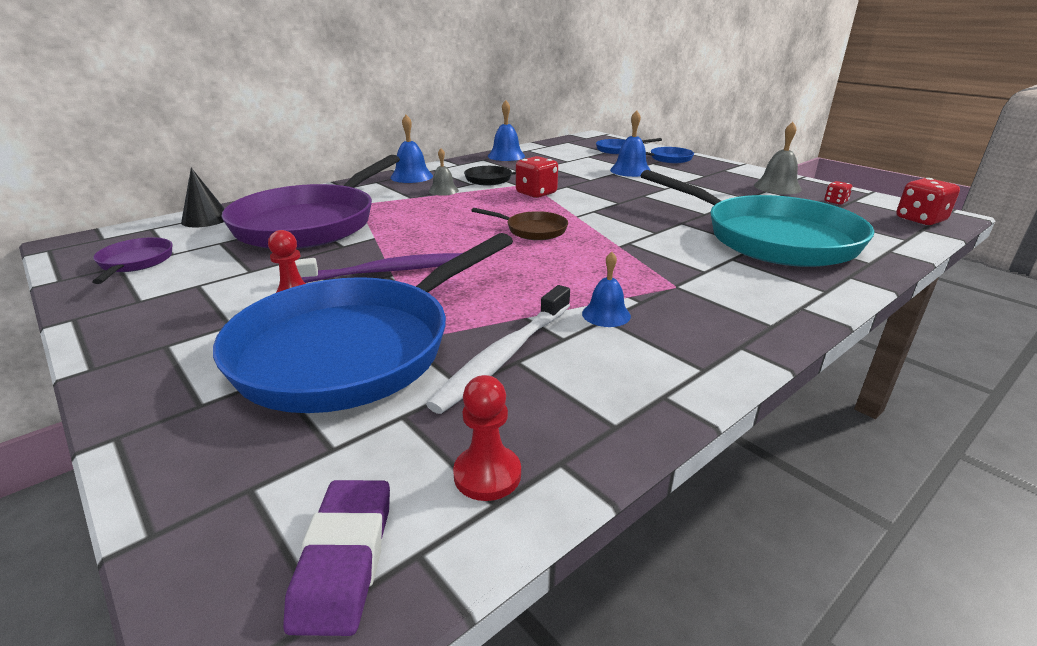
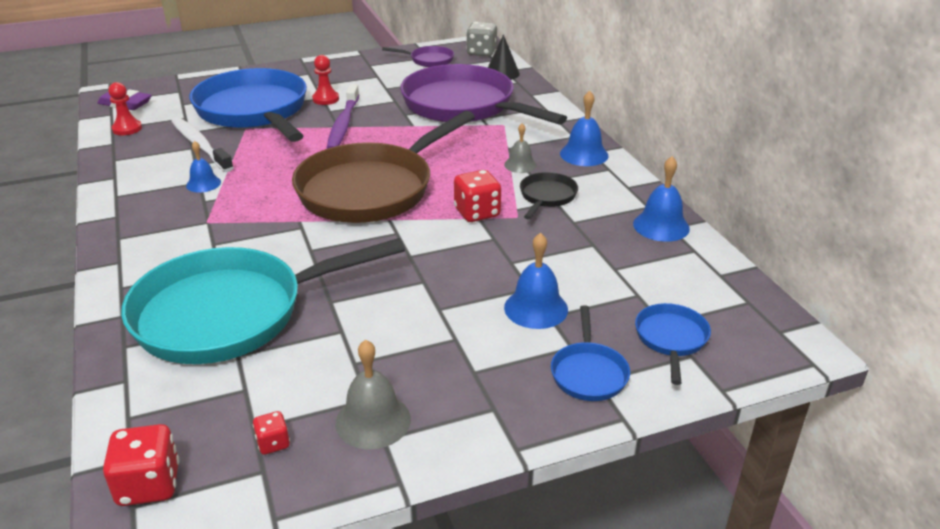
camera: 110 degrees right, 5 degrees up
(116, 237) = (481, 52): none -> grey dice
(532, 230) = (371, 189): brown pan -> brown pan, size x2.34

